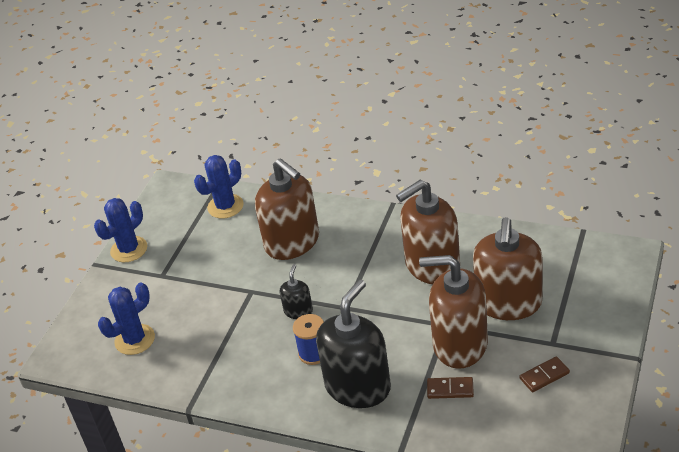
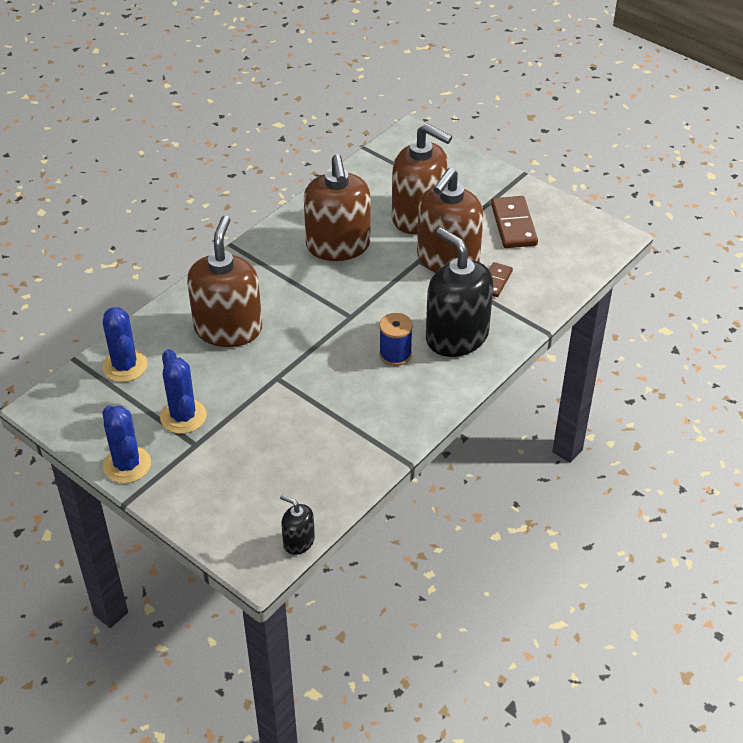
camera: 75 degrees left, 5 degrees up
(135, 340) = (281, 488): blue cactus -> blue cactus (183, 416)
(292, 242) = (228, 329): brown soap dispenser -> brown soap dispenser turned 60 degrees counterclockwise
(298, 311) = (331, 350): black soap dispenser -> black soap dispenser (298, 541)
(544, 376) = (513, 225): brown domino -> brown domino, size x1.68

